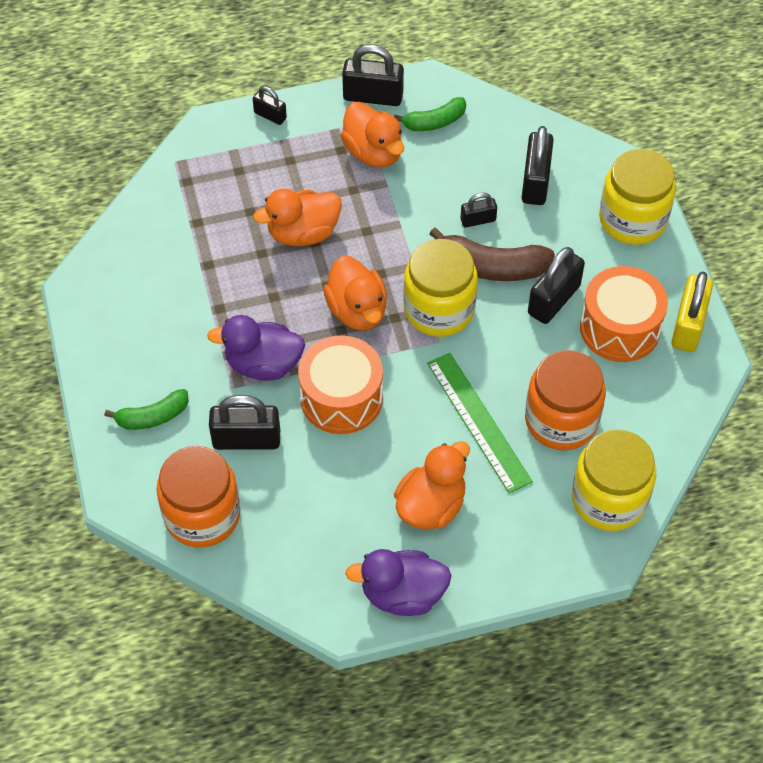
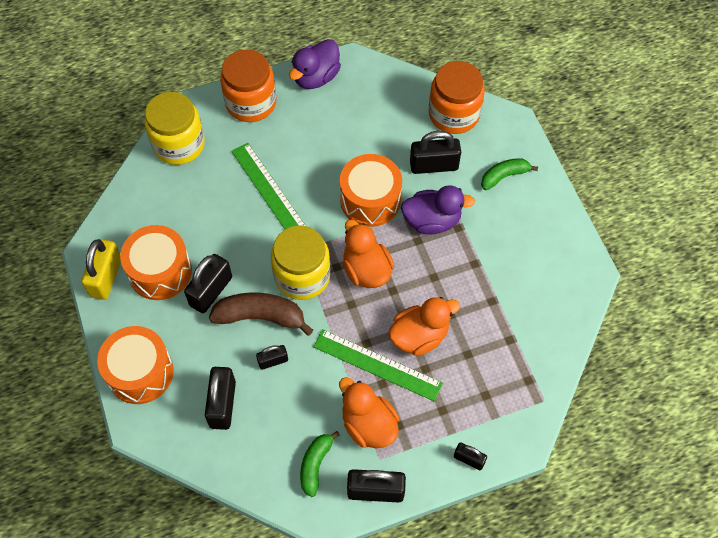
camera: 175 degrees right, 5 degrees up
(357, 207) = (377, 365): none -> green ruler
(402, 594) = (316, 77): purple duck -> purple duck turned 135 degrees clockwise
(431, 506) = (300, 131): orange duck -> none
(434, 122) = (315, 464): green banana -> green banana turned 45 degrees counterclockwise
(561, 420) = (209, 196): orange jar -> orange jar (251, 103)
(632, 219) = (140, 372): yellow jar -> orange drum

